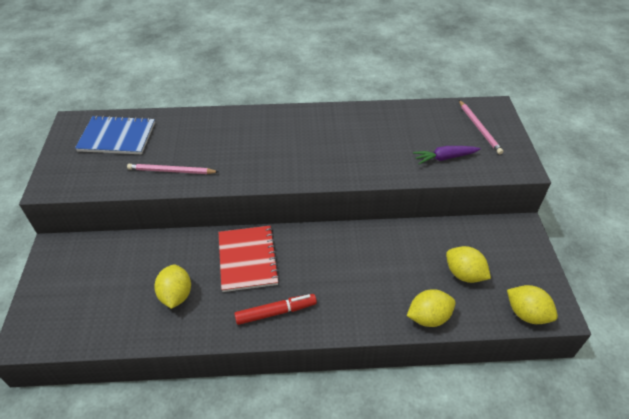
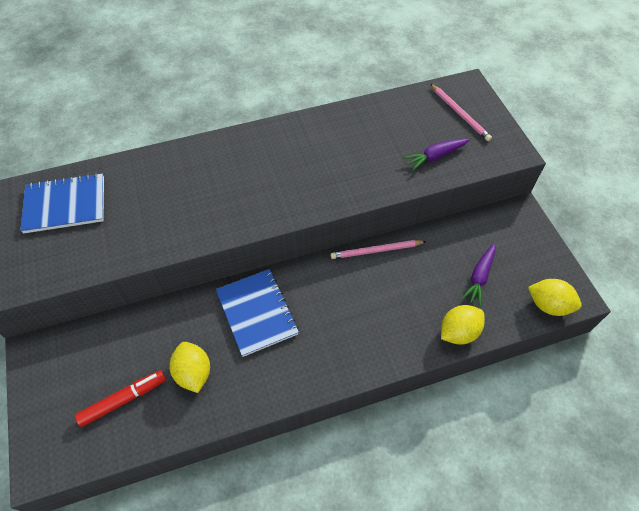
camera: 15 degrees left, 10 degrees up
(171, 171) = (146, 235): pink pencil -> pink pencil (376, 251)
(248, 259) = (257, 313): red notebook -> blue notebook
(276, 312) = (306, 365): red marker -> red marker (124, 399)
(464, 274) = (479, 277): yellow lemon -> purple carrot

